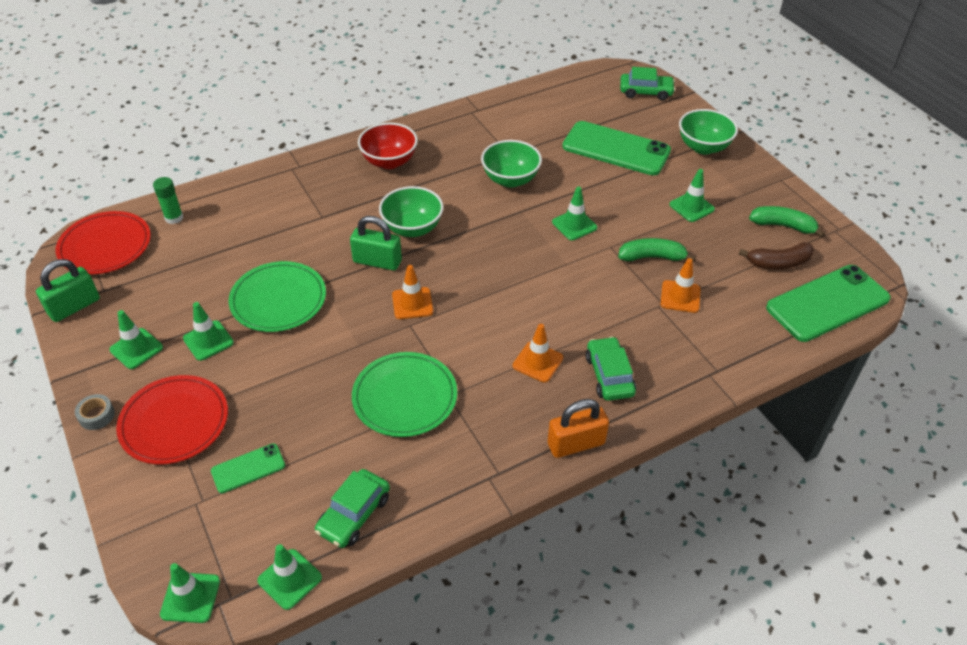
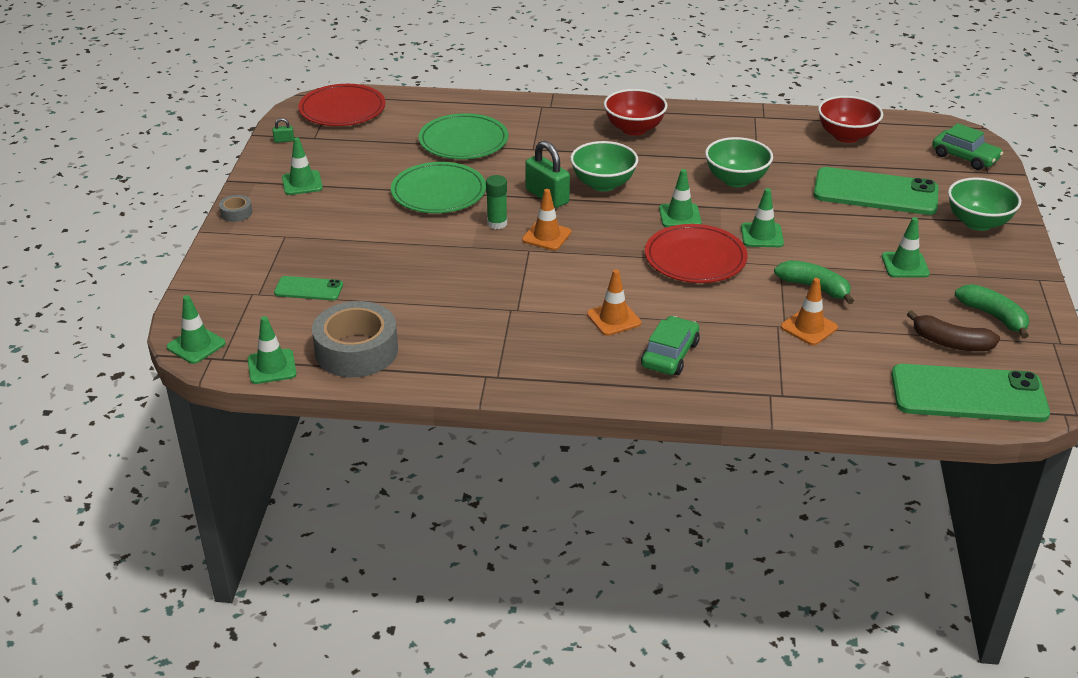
camera: 35 degrees right, 10 degrees down
(74, 307) = (284, 140): green padlock -> green padlock, size x0.43
(174, 218) = (411, 108): green glue stick -> green glue stick (497, 223)
(174, 422) = (285, 239): red plate -> red plate (695, 258)
(208, 340) = (358, 198): green traffic cone -> green traffic cone (680, 216)
(354, 514) = (356, 350): green car -> grey tape
(405, 397) = (473, 295): green plate -> green plate (463, 141)
(552, 105) = (846, 136): none -> red bowl
(576, 444) = (585, 387): orange padlock -> none
(616, 149) = (875, 192): green phone -> green phone turned 45 degrees counterclockwise

